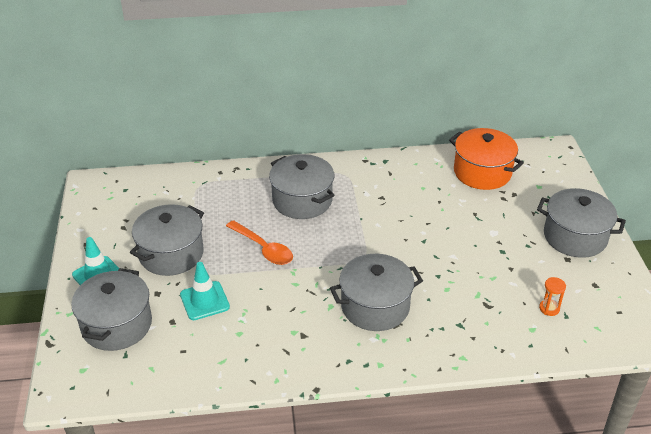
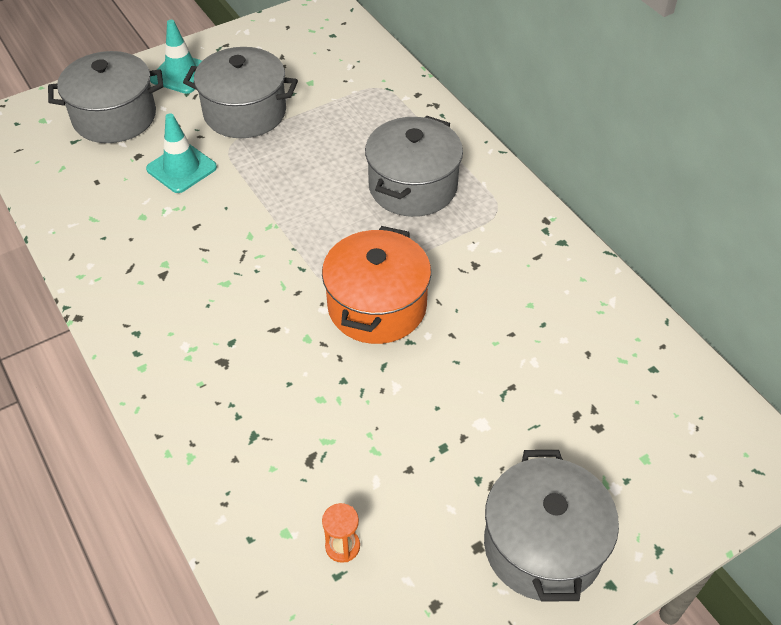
camera: 65 degrees right, 10 degrees up
(264, 249) = (297, 184): orange spoon -> none
(375, 306) = (246, 328): grey pot -> none
(482, 172) = (623, 368): orange pot -> orange pot (377, 306)

